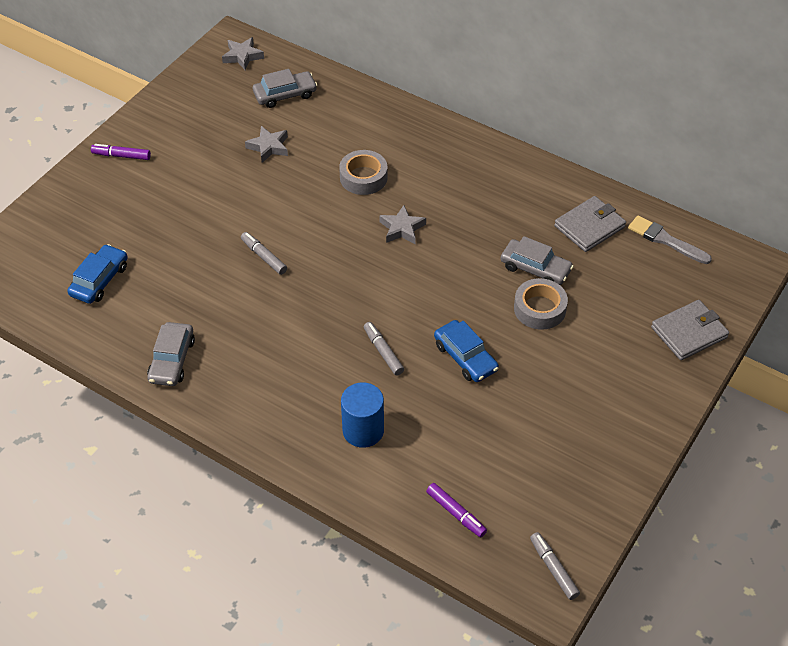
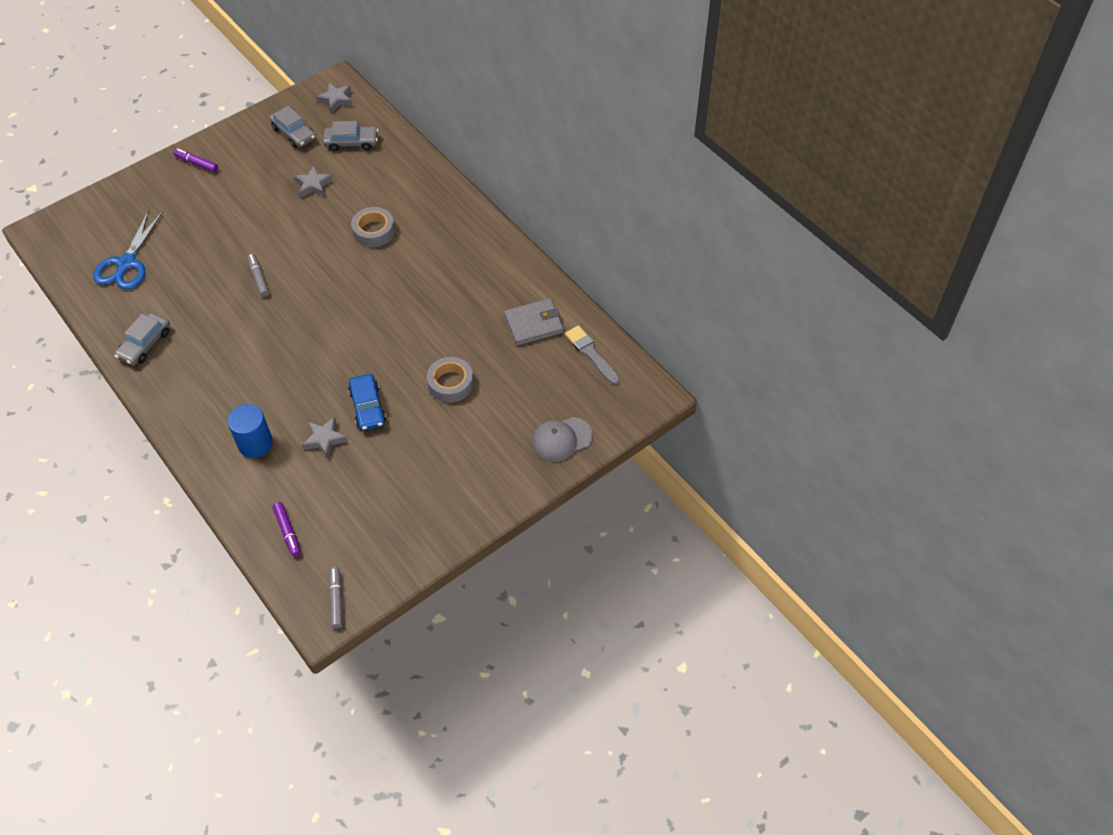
camera: 20 degrees right, 5 degrees up
(99, 280) = (126, 263): blue car -> blue scissors
(383, 352) = (306, 384): grey marker -> none
(402, 229) = (379, 284): grey star -> grey star (324, 439)
(535, 268) = (467, 348): grey car -> grey car (294, 133)
(689, 332) = (561, 439): grey wallet -> grey cap

